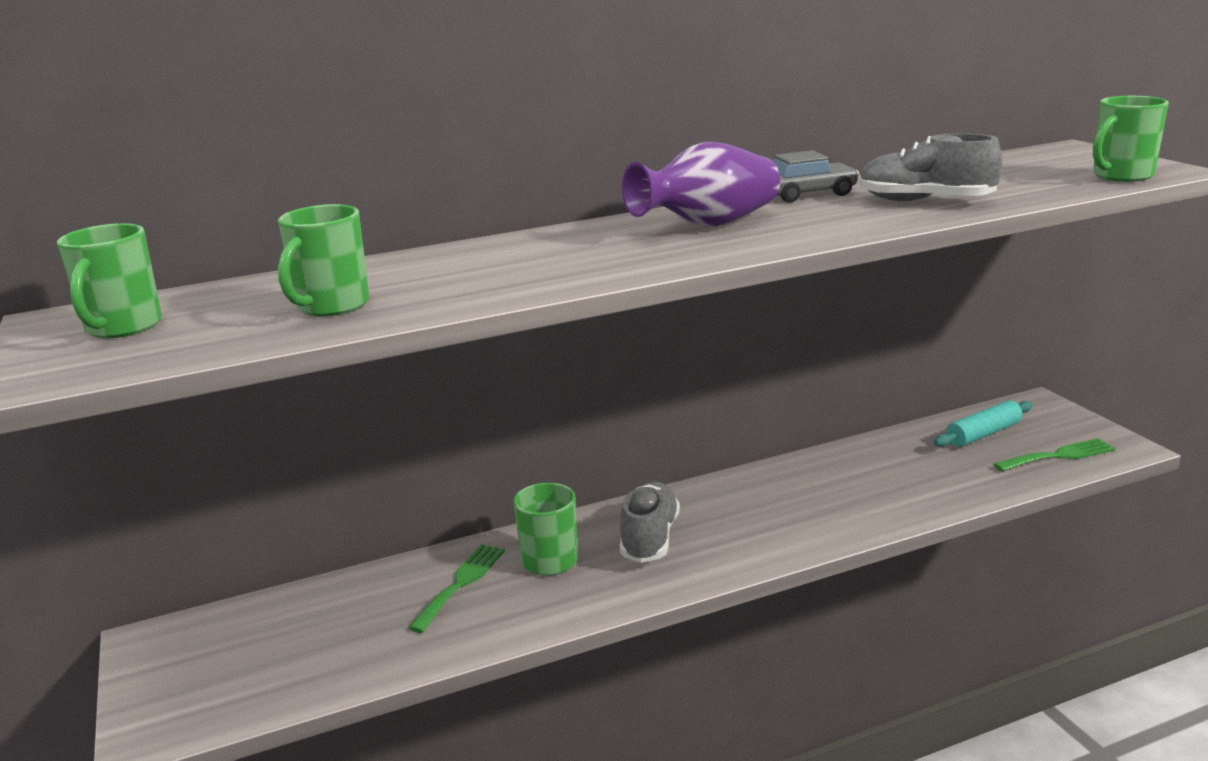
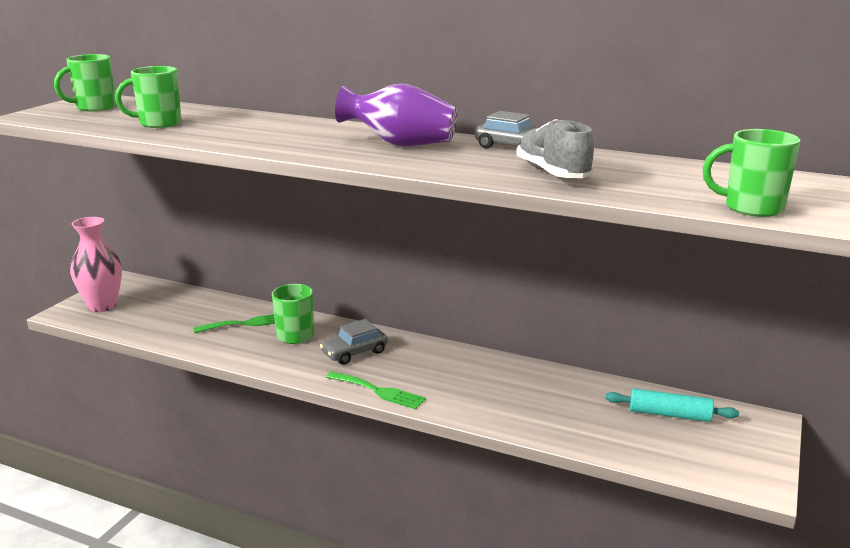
camera: 45 degrees right, 0 degrees up
(194, 688) = (102, 306): none -> pink vase
(650, 538) = (354, 352): grey shoe -> grey car
(1058, 456) = (690, 457): green fork -> green fork (378, 391)

